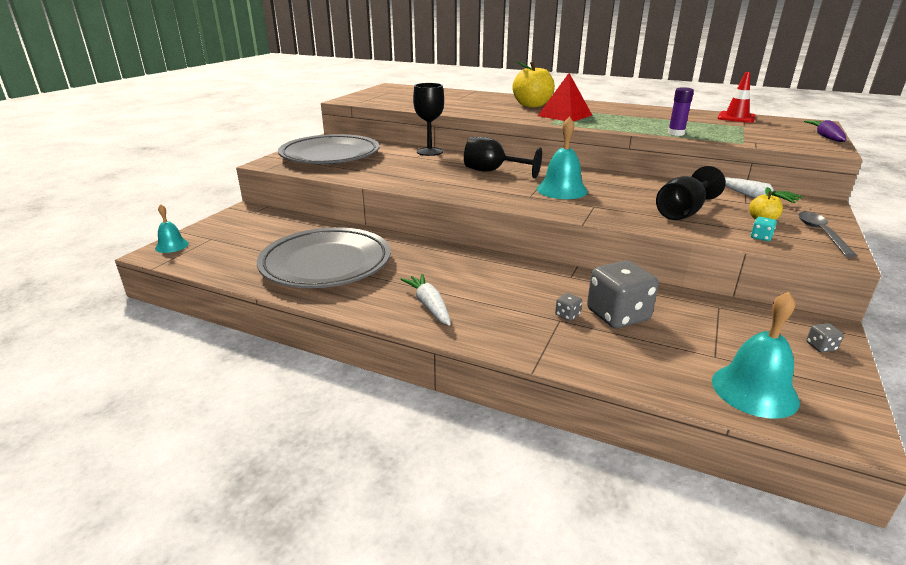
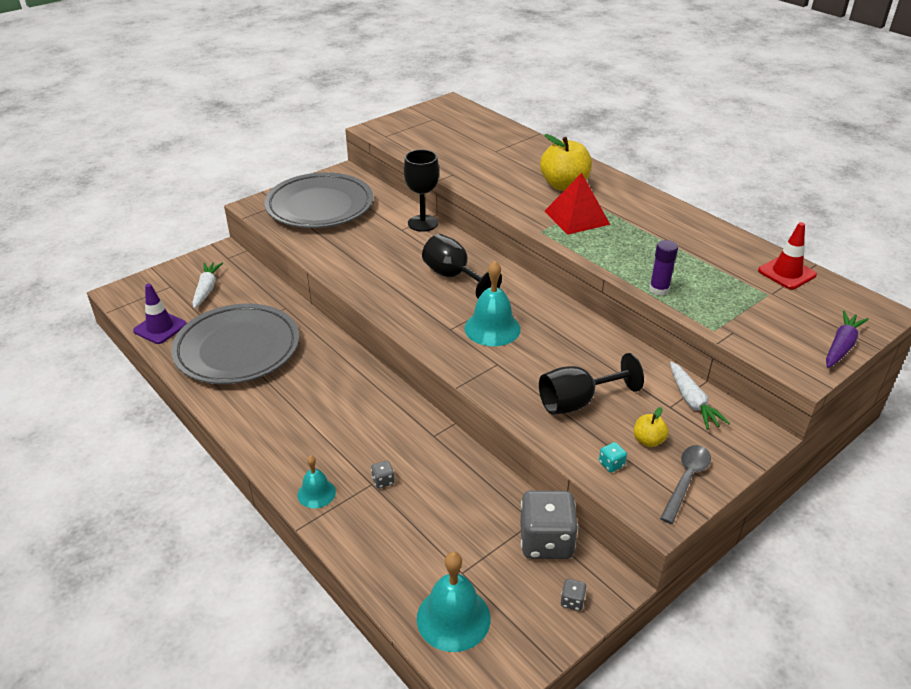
camera: 25 degrees right, 10 degrees up
(172, 246) = (135, 287): turquoise bell -> turquoise bell (316, 493)
(227, 266) = (160, 328): none -> purple traffic cone
(429, 305) = (280, 428): white carrot -> white carrot (206, 289)
(618, 315) = (426, 497): grey dice -> grey dice (546, 541)

